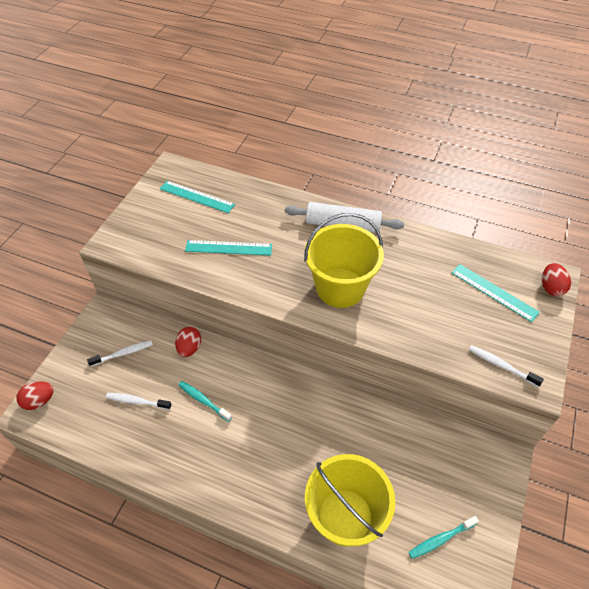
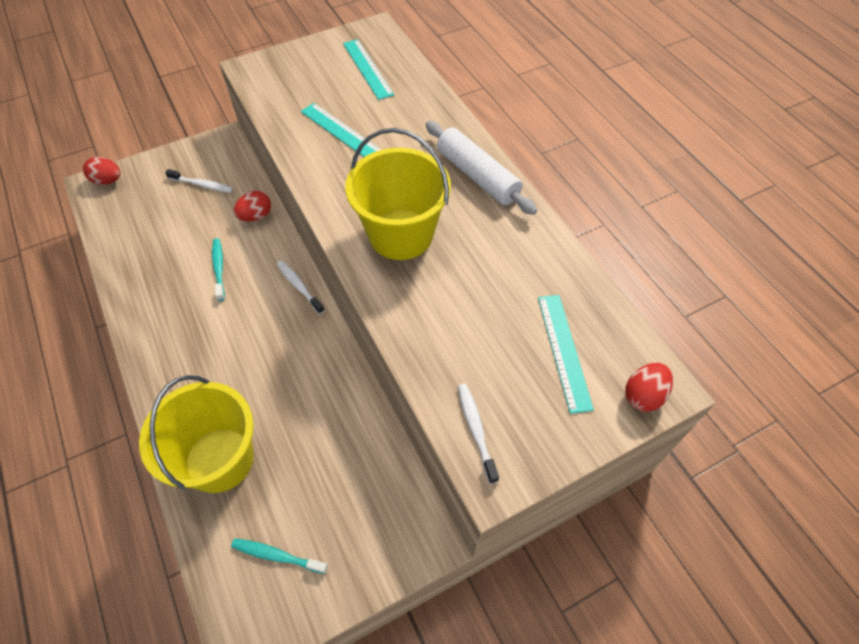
camera: 40 degrees right, 5 degrees up
(137, 401) = (171, 231): white toothbrush -> white toothbrush (299, 286)

